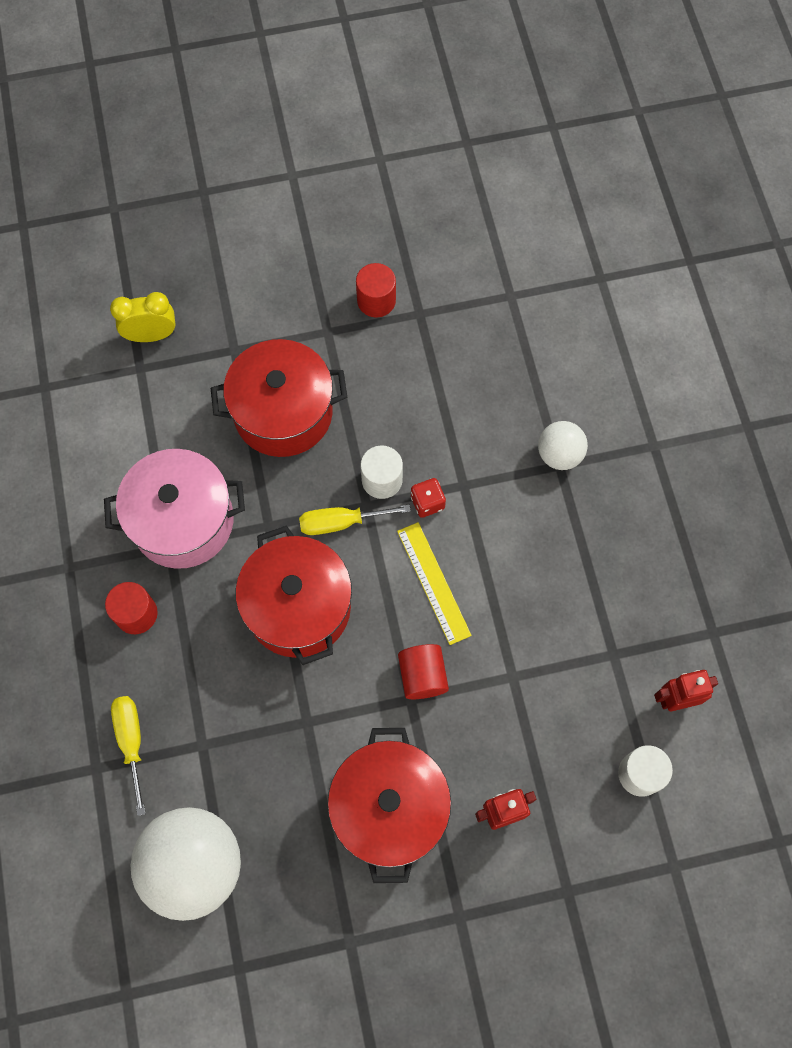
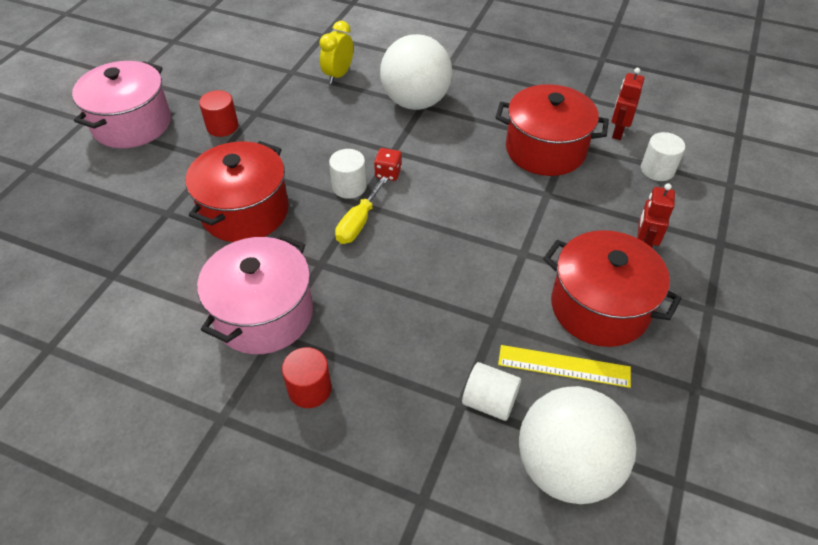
camera: 55 degrees left, 20 degrees down
(131, 741) = (419, 456): yellow screwdriver -> none
(151, 335) = (96, 254): yellow clock -> yellow clock (338, 75)
(218, 767) = (489, 402): none -> white cylinder
(298, 607) = (400, 279): red pot -> red pot (545, 150)
(318, 219) = (132, 124): none -> pink pot
(422, 676) = (511, 238): red cylinder -> none
(433, 583) = (447, 198): yellow ruler -> yellow ruler (564, 366)
(559, 454) = (415, 102): white ball -> white ball, size x1.92

